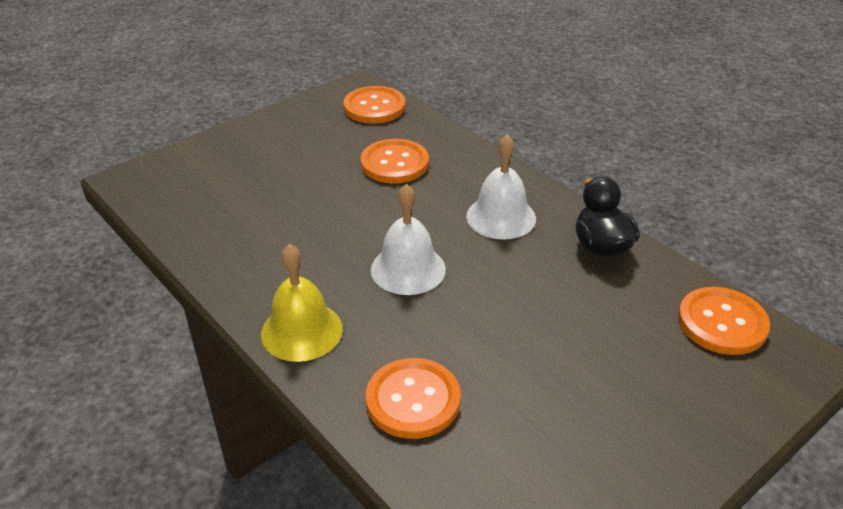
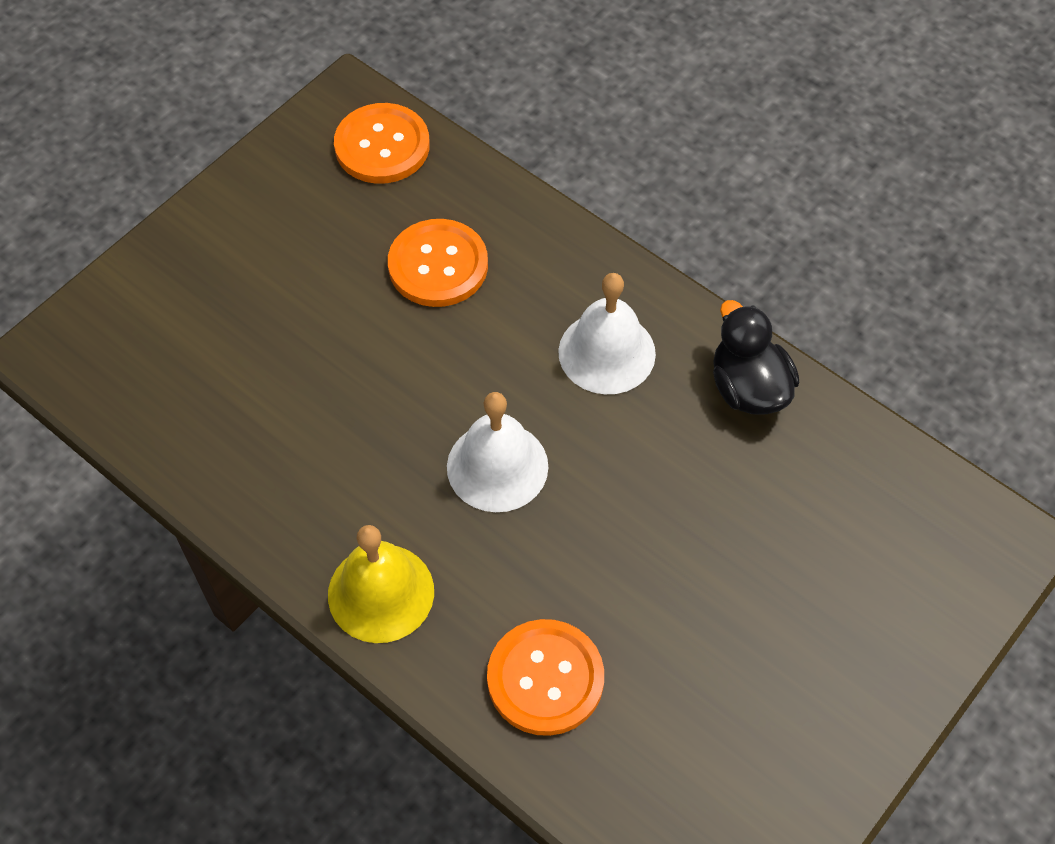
camera: 10 degrees left, 20 degrees up
(722, 323) = (909, 499): orange button -> none

